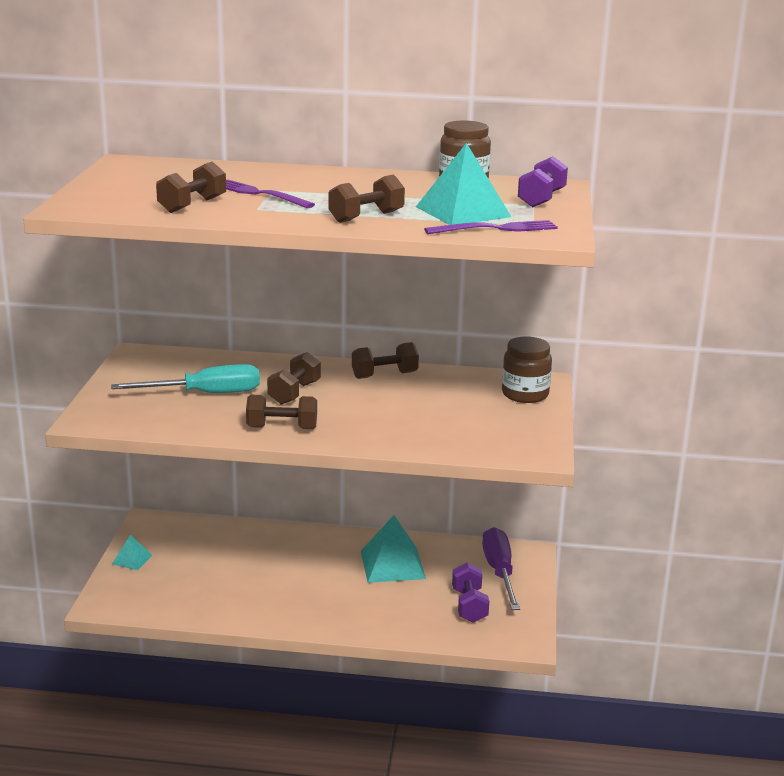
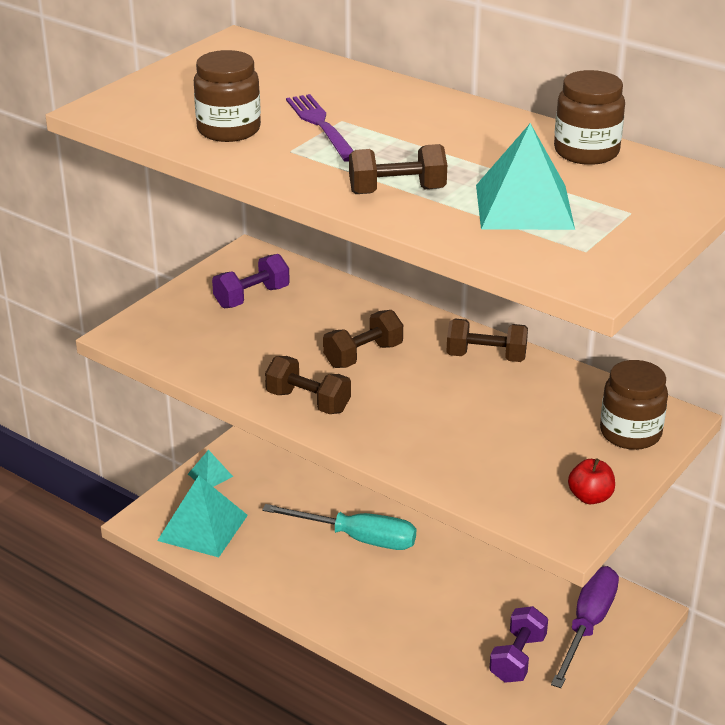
camera: 30 degrees right, 10 degrees up
(192, 205) = (229, 130): brown dumbbell -> brown jar
(206, 394) = (270, 330): turquoise screwdriver -> turquoise screwdriver (358, 538)
(392, 564) = (472, 572): turquoise pyramid -> turquoise pyramid (203, 527)
(496, 229) = (530, 247): purple fork -> none
(536, 433) = (590, 497): none -> red apple
(541, 199) = (652, 204): purple dumbbell -> purple dumbbell (252, 297)

